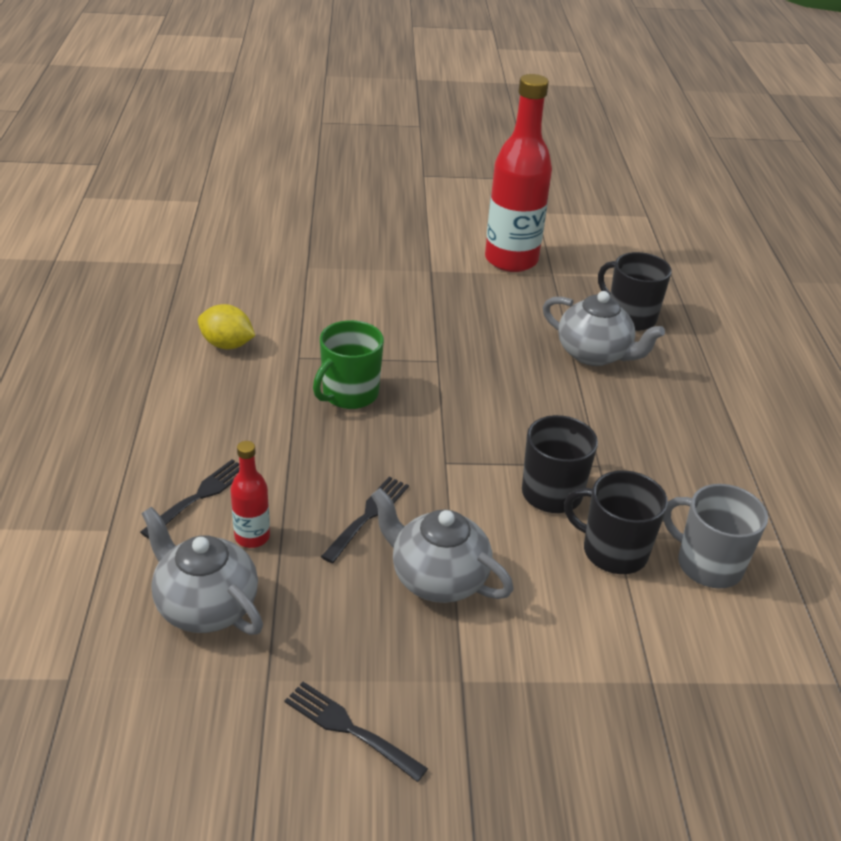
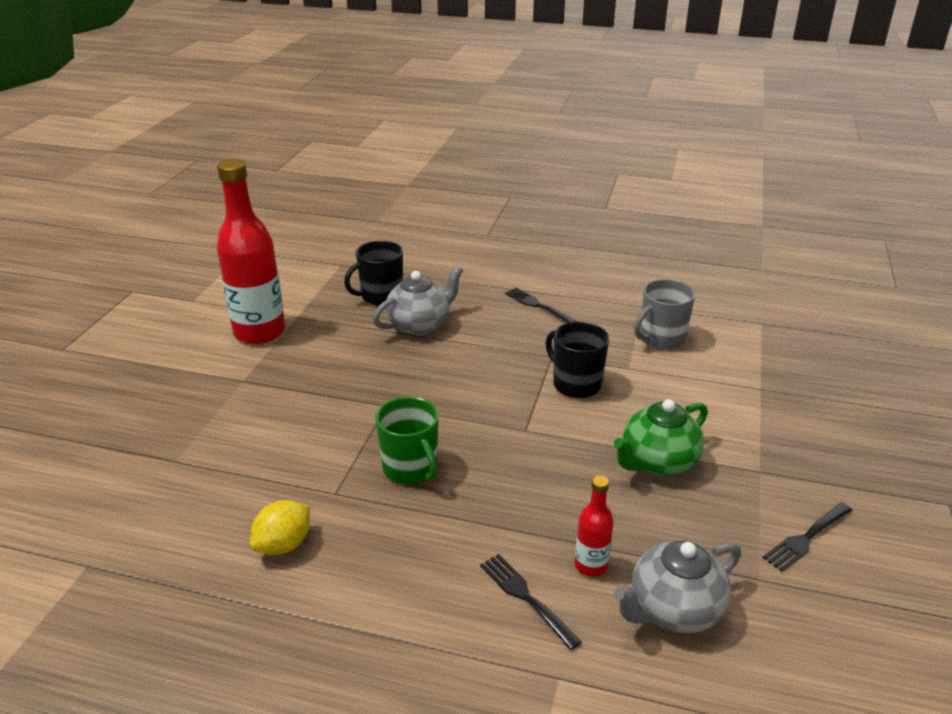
camera: 70 degrees left, 5 degrees down
(368, 516) = (580, 486): black fork -> black fork (537, 305)
(437, 578) = (657, 462): grey teapot -> green teapot
(613, 551) = (642, 373): black mug -> none

